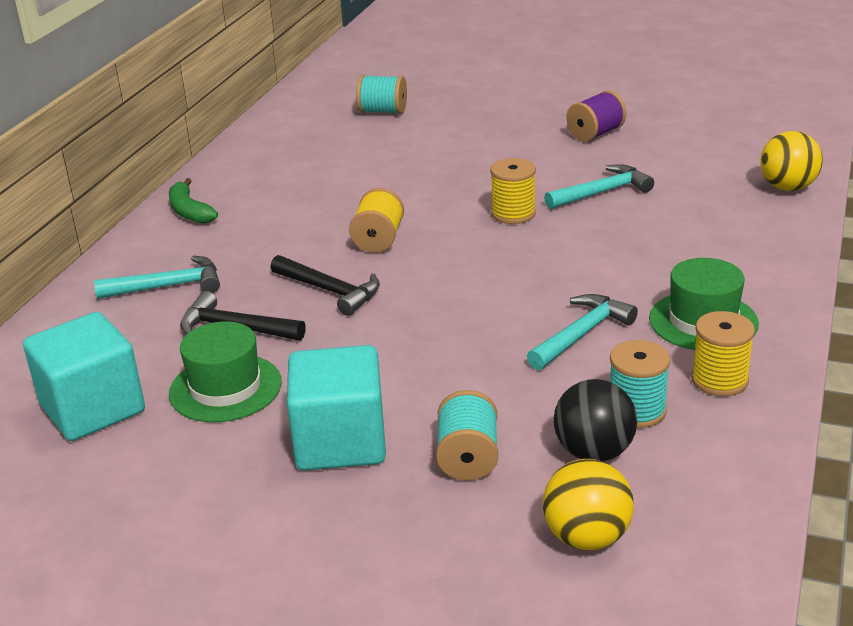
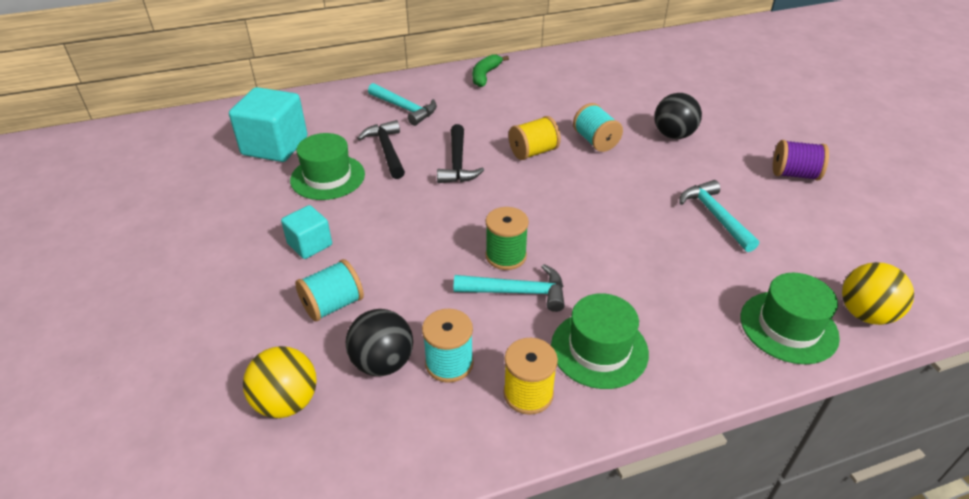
camera: 50 degrees right, 10 degrees up
(340, 442) = (310, 244): turquoise cube -> turquoise cube, size x0.56
(382, 111) = (686, 77): turquoise spool -> turquoise spool (595, 141)
(462, 159) = (673, 135): none -> black ball
(513, 214) = (632, 189): yellow spool -> none
(522, 320) = (506, 256): none -> green spool
(602, 192) = (715, 216): turquoise hammer -> turquoise hammer turned 135 degrees counterclockwise
(768, 224) = (788, 327): none -> green hat

